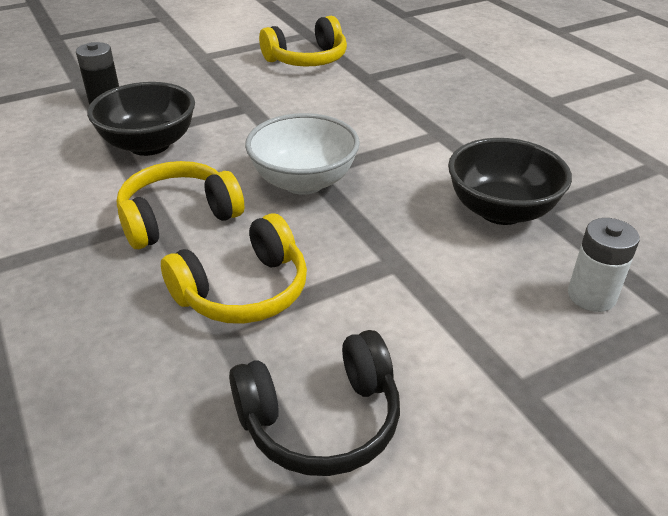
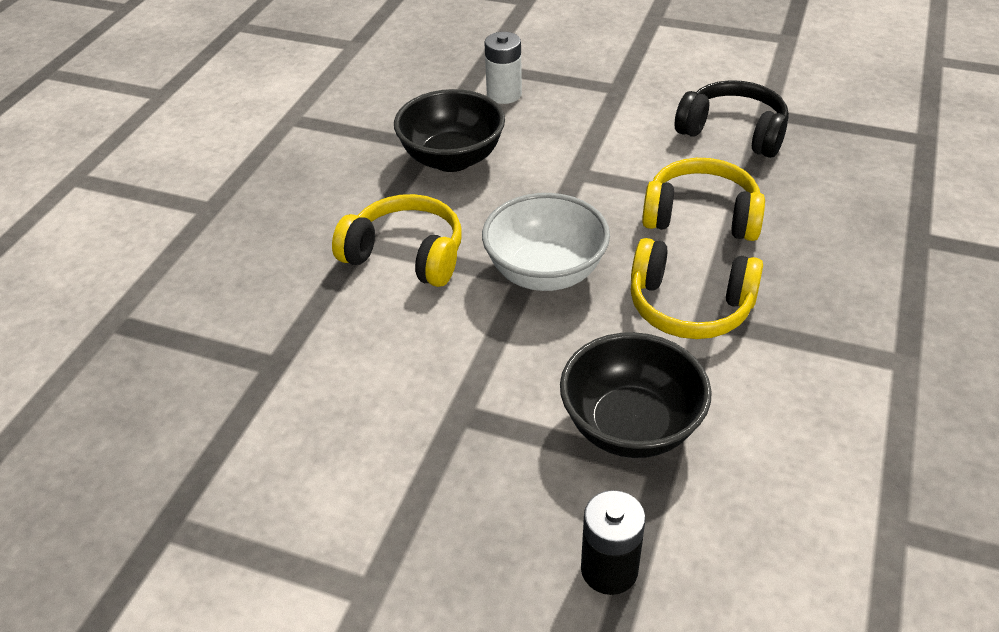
camera: 130 degrees left, 5 degrees up
(307, 59) = (268, 457): yellow headphones -> yellow headphones (406, 255)

